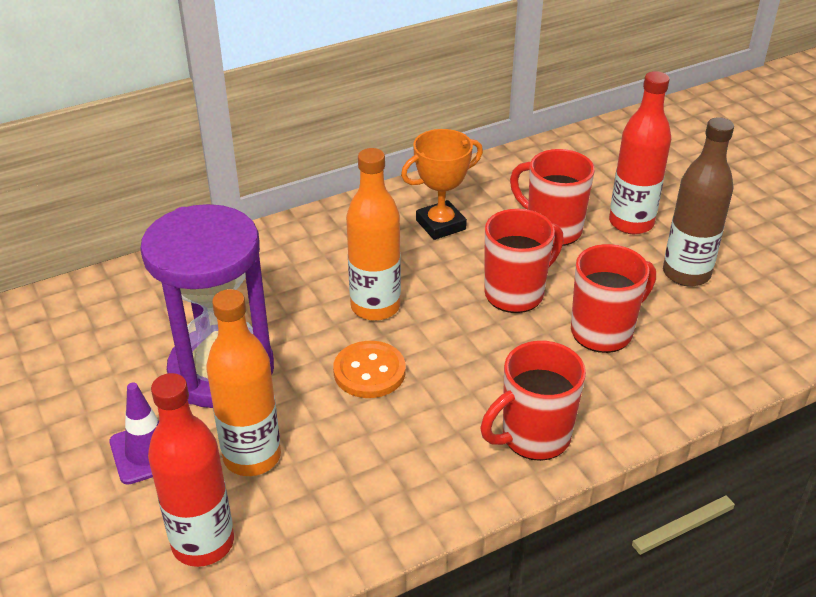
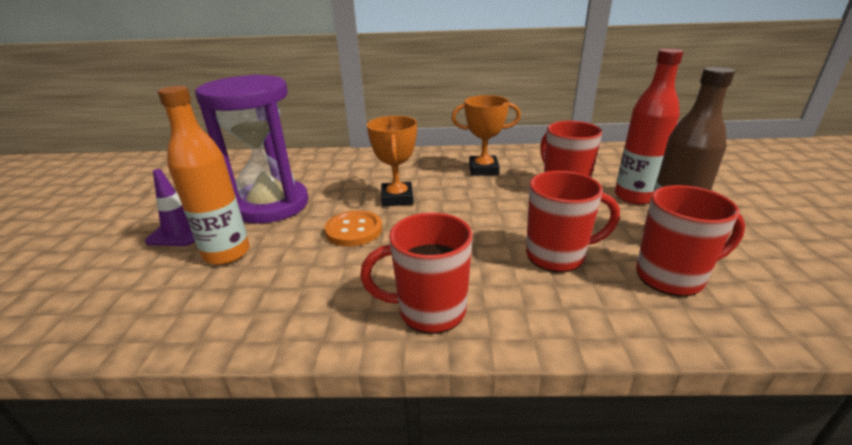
camera: 30 degrees right, 10 degrees down
(203, 543) = (132, 293): red bottle -> none
(375, 307) = (397, 198): orange bottle -> orange trophy
(516, 293) = (503, 215): red mug -> red mug (671, 277)

